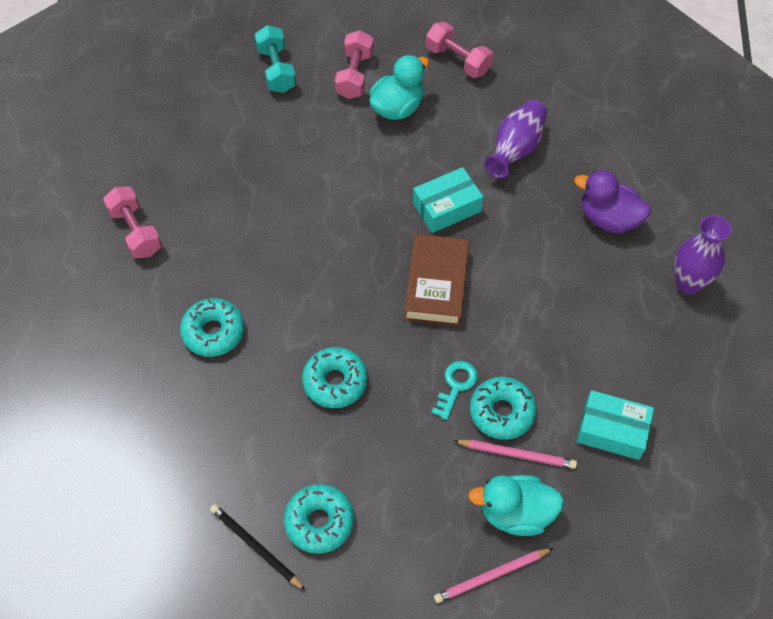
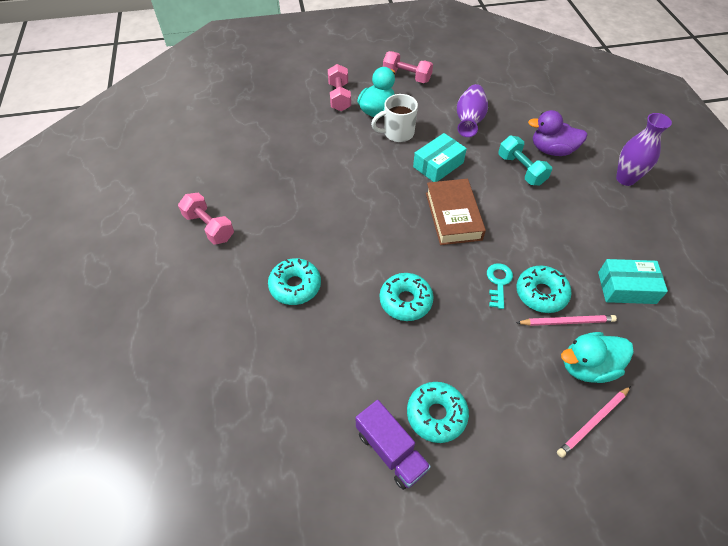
camera: 15 degrees left, 5 degrees down
(256, 547) = (391, 451): black pencil -> purple truck
(276, 70) = (282, 103): turquoise dumbbell -> turquoise dumbbell (521, 169)
(411, 148) = (397, 133): none -> white mug

